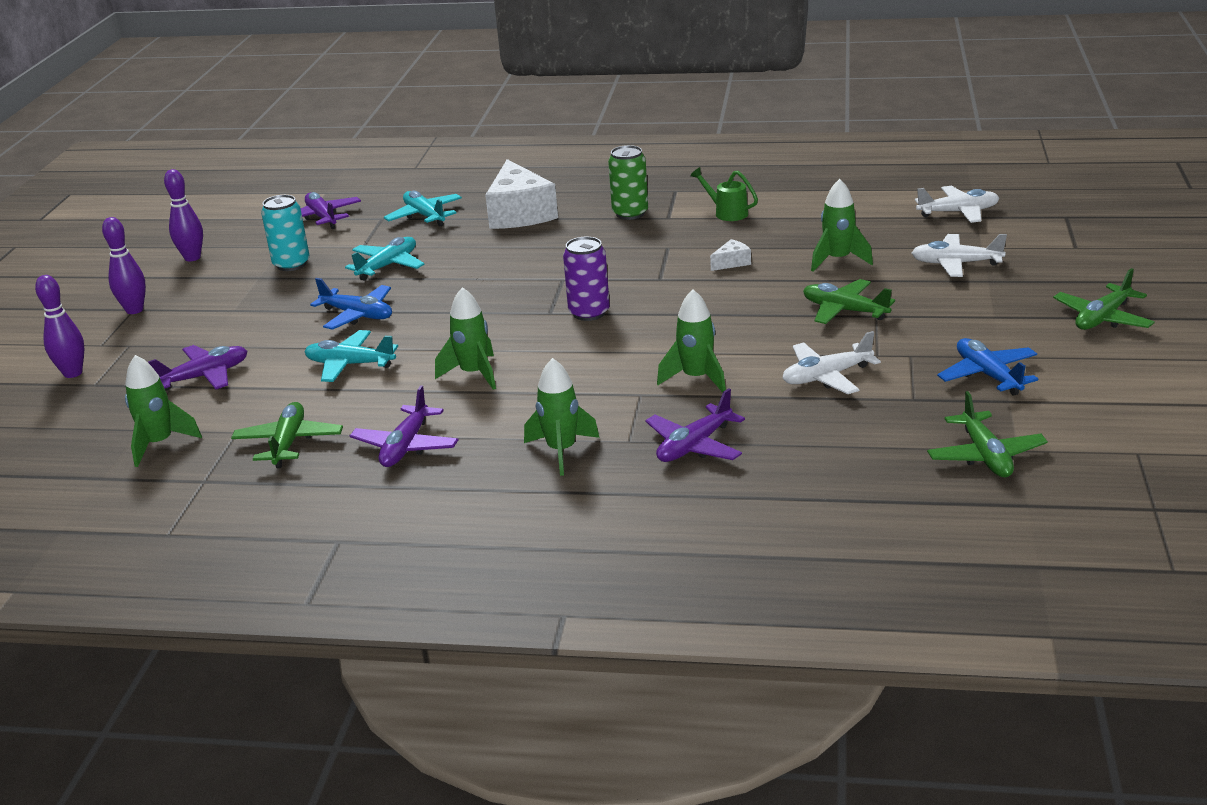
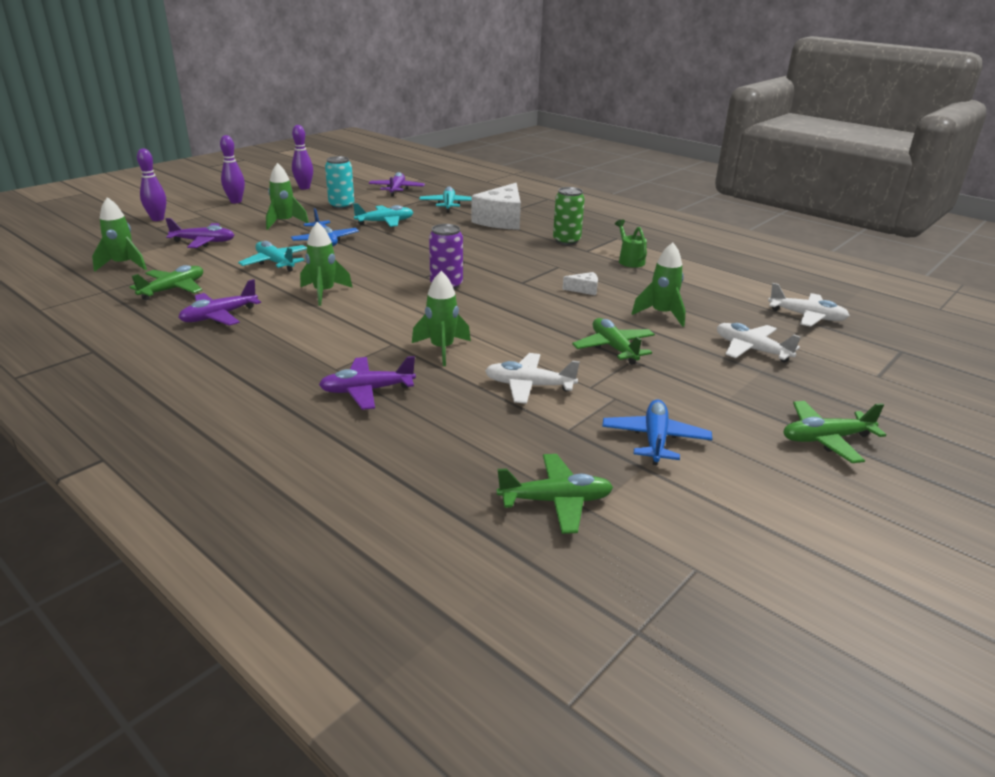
camera: 30 degrees right, 0 degrees up
(561, 451) = (288, 356): green rocket -> green rocket (284, 223)
(985, 456) = (556, 501): green plane -> green plane turned 120 degrees counterclockwise

